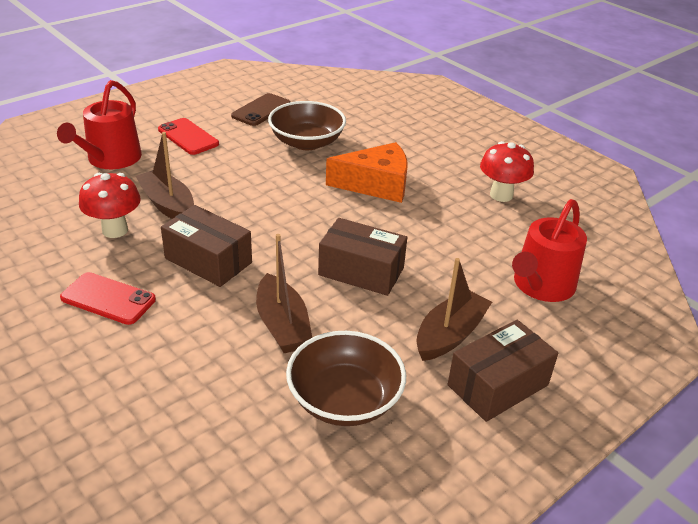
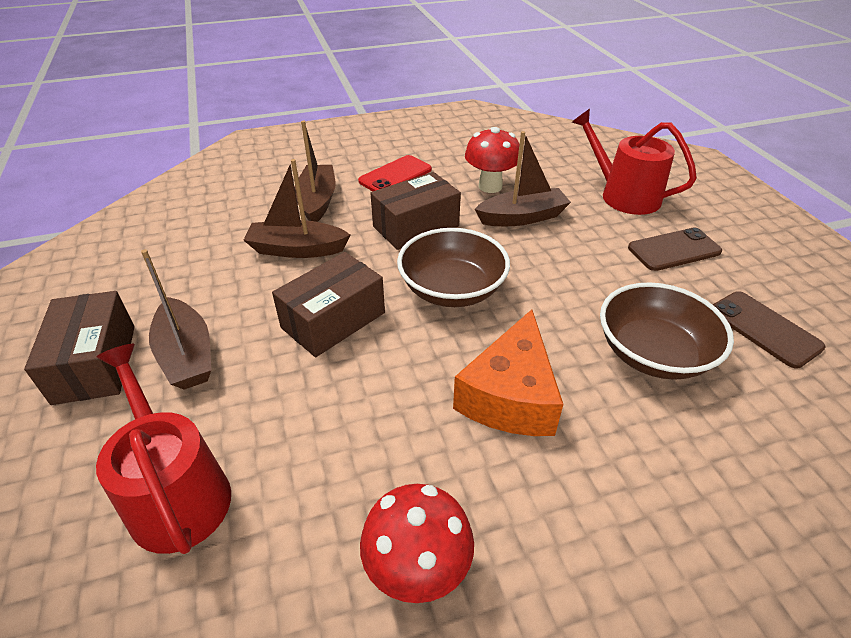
camera: 115 degrees right, 5 degrees up
(187, 342) = (317, 201): none -> brown boat
(188, 137) = (674, 250): red phone -> brown phone
(344, 400) = (185, 261): brown bowl -> brown bowl (452, 289)

